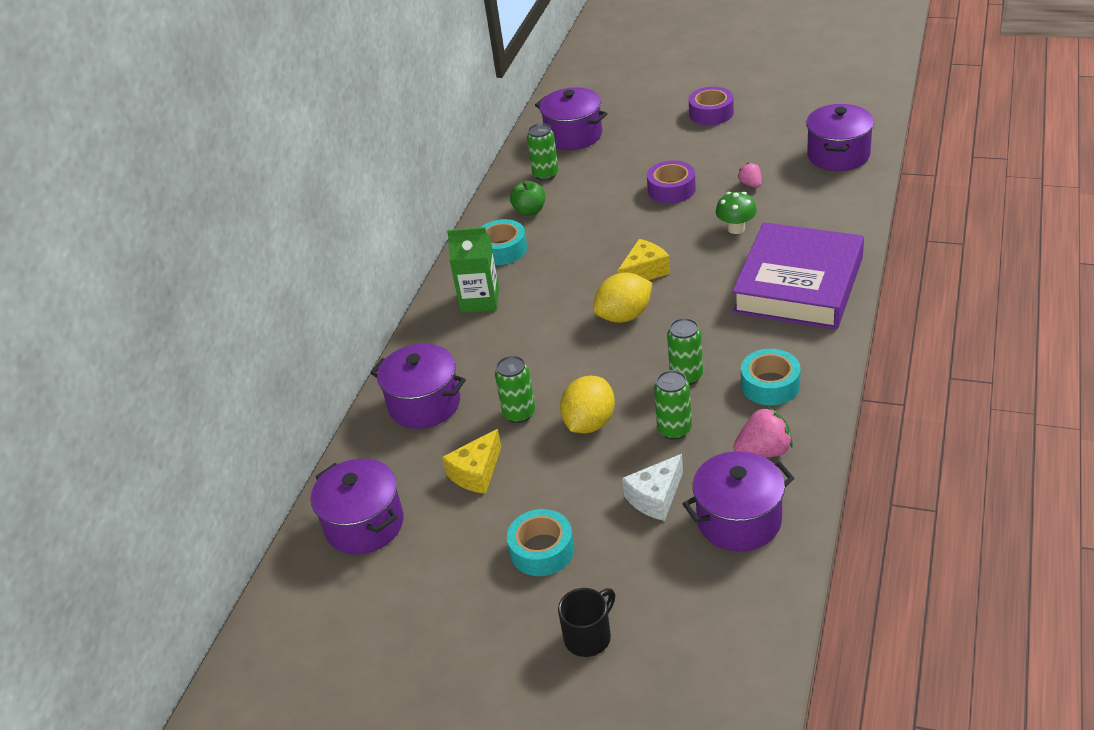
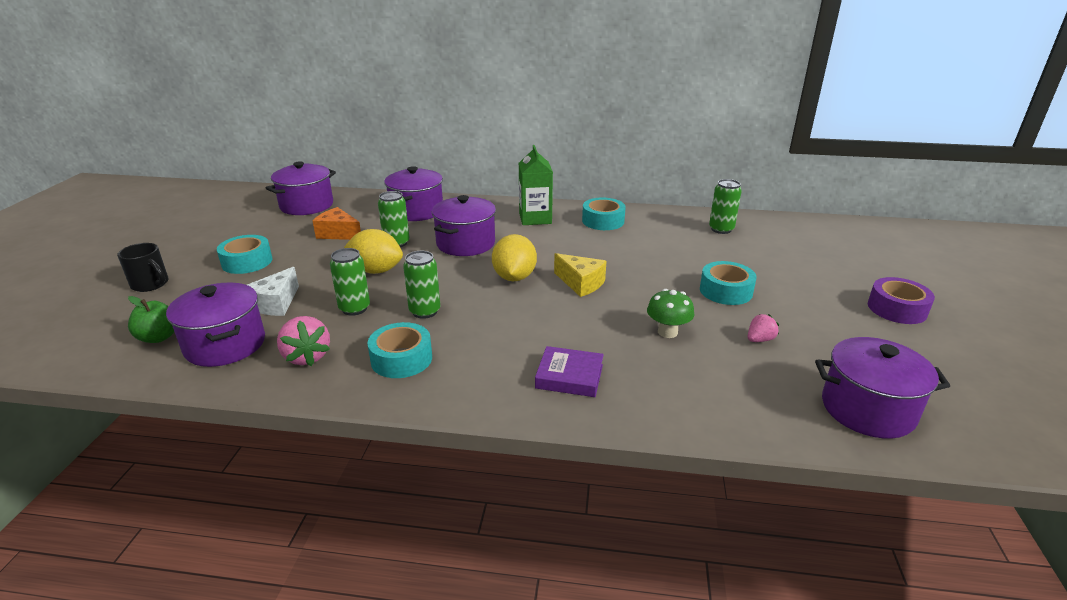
camera: 75 degrees right, 10 degrees down
(476, 473) = (338, 234): yellow cheese -> orange cheese
(529, 211) = (661, 227): green apple -> green apple (159, 337)
(573, 135) = (794, 237): purple pot -> purple pot (465, 244)
(624, 316) = (514, 277): yellow lemon -> yellow lemon turned 45 degrees clockwise
(655, 497) = (275, 303): white cheese -> white cheese turned 105 degrees counterclockwise
(671, 189) = (725, 291): purple tape -> turquoise tape
(799, 285) = (569, 376): purple book -> purple book, size x0.43

